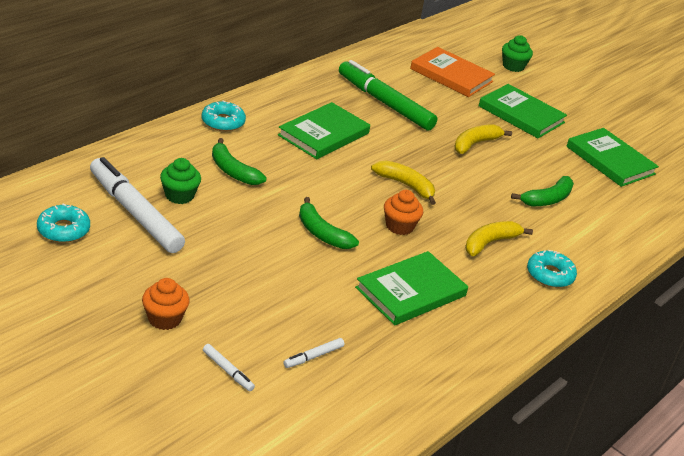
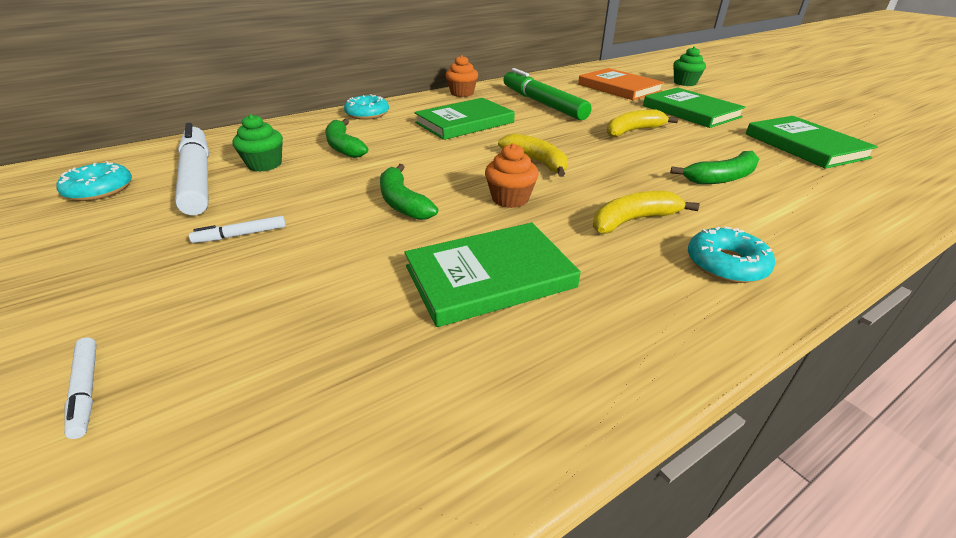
camera: 20 degrees right, 0 degrees up
(164, 319) = (89, 294): orange cupcake -> orange cupcake (462, 93)
(313, 356) = (259, 374): white marker -> white marker (241, 235)

